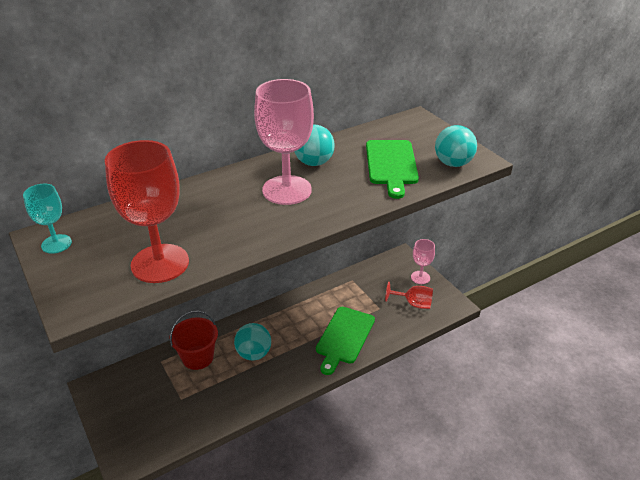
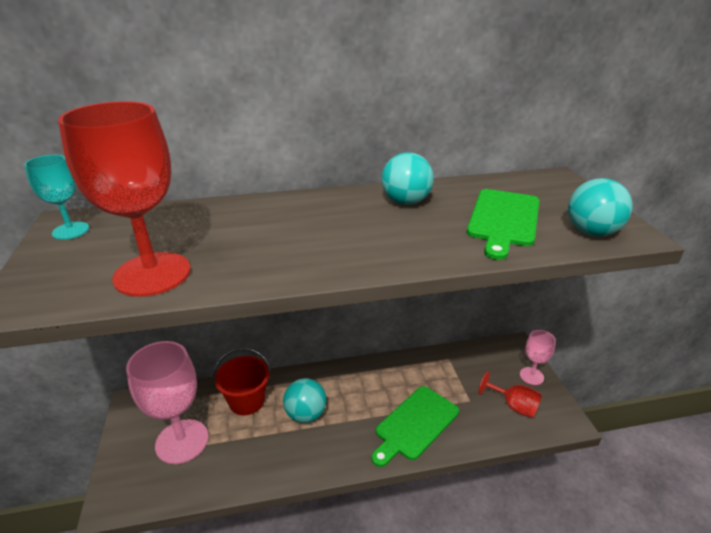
camera: 20 degrees right, 5 degrees down
(287, 190) = (356, 224): pink goblet -> pink goblet (182, 441)

